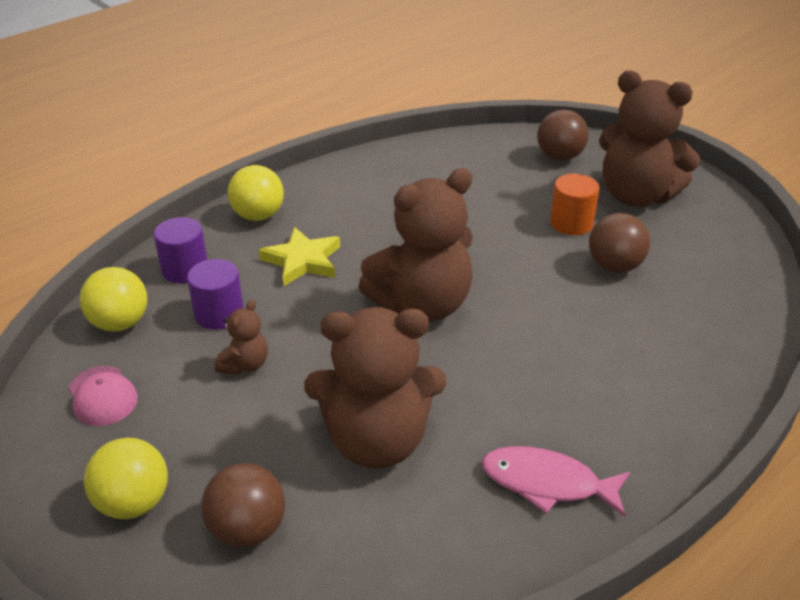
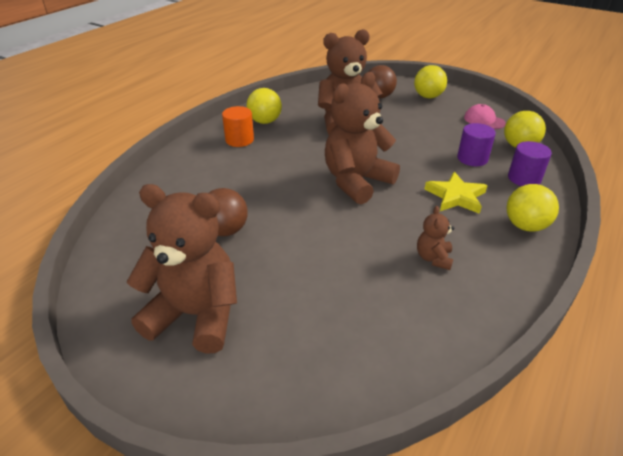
camera: 165 degrees right, 0 degrees up
(245, 365) = (432, 139): brown teddy bear -> brown teddy bear (433, 258)
(547, 483) = (265, 121): pink fish -> yellow ball
(559, 157) = (282, 366): brown ball -> none
(571, 223) = (262, 266): orange cylinder -> orange cylinder (239, 140)

